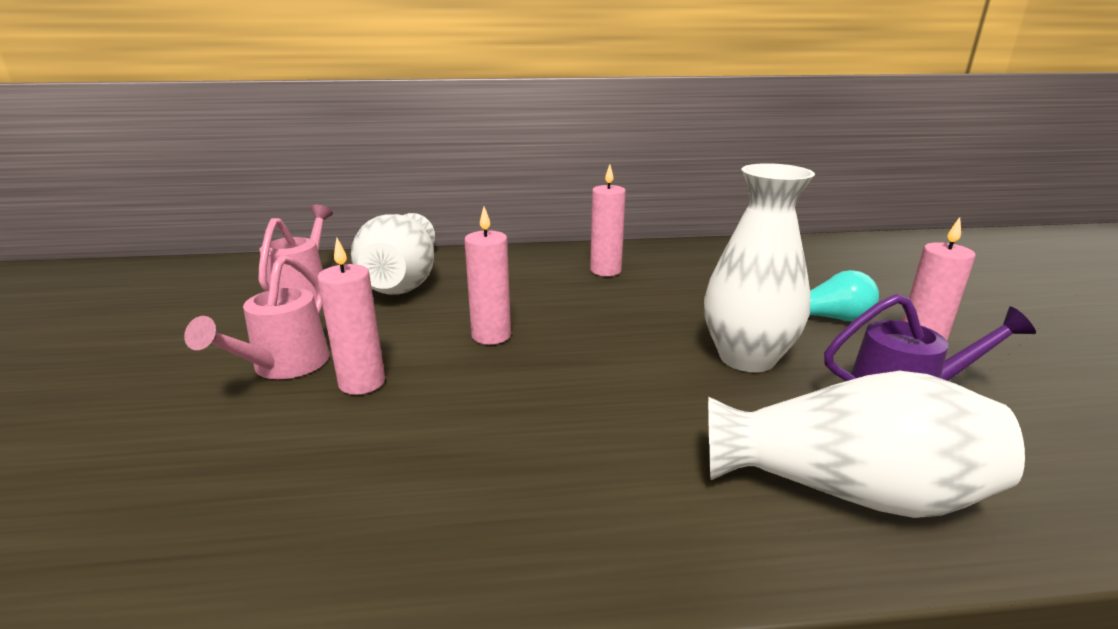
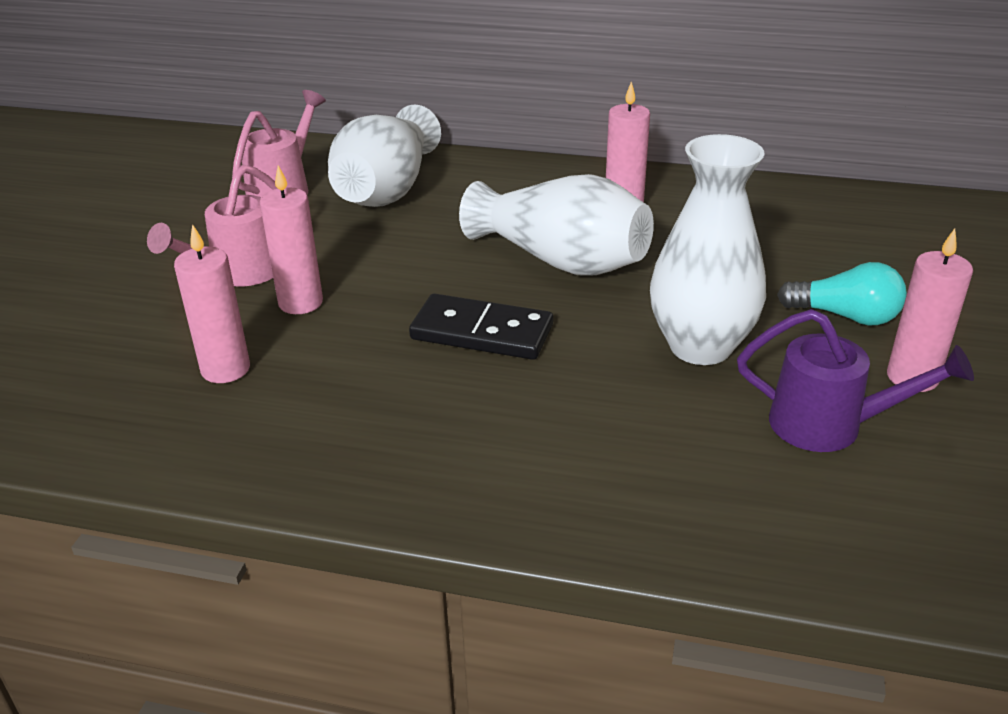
camera: 20 degrees right, 10 degrees up
(491, 335) = (445, 272): pink candle -> pink candle (225, 369)
(556, 378) = (482, 332): none -> black domino
(847, 490) = (682, 493): white vase -> white vase (561, 260)

